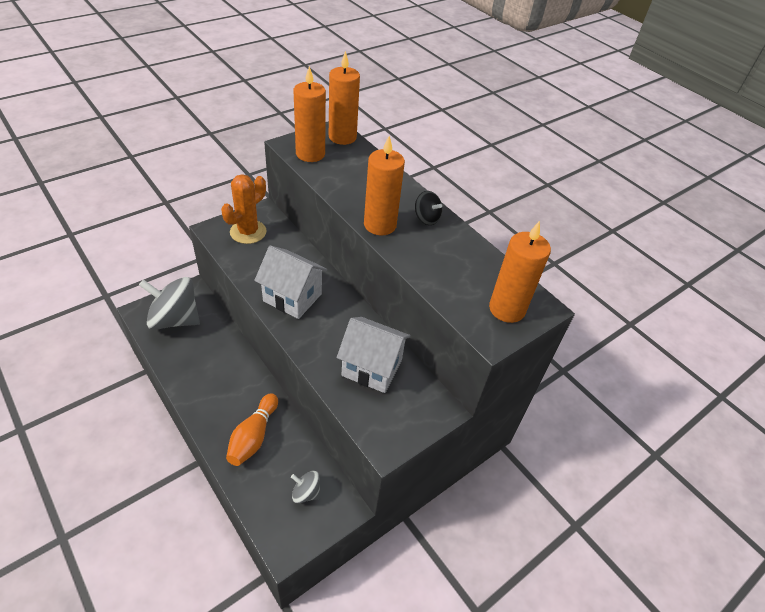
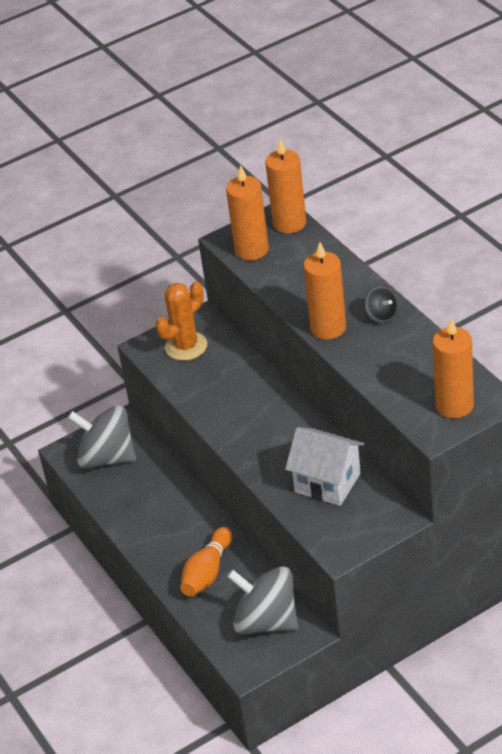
camera: 15 degrees right, 5 degrees down
(292, 297) = (241, 416): white house -> none
(306, 493) = (266, 621): grey spinning top -> grey spinning top, size x2.12

